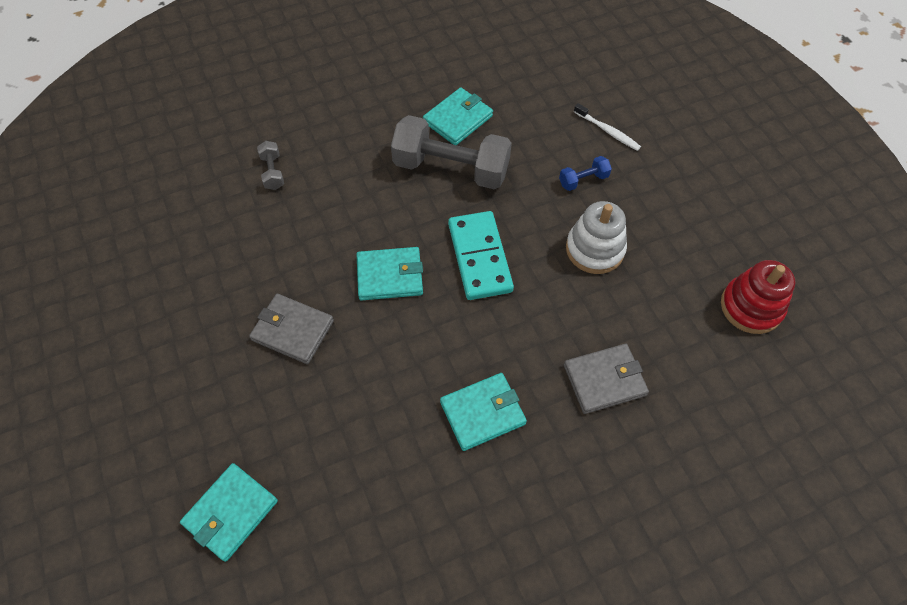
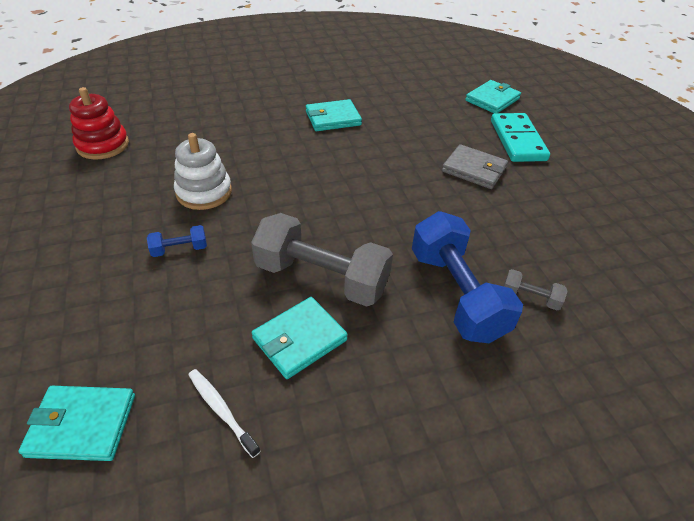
camera: 175 degrees left, 15 degrees down
(273, 172) = (530, 298): grey dumbbell -> grey dumbbell turned 60 degrees counterclockwise
(335, 168) = (456, 294): none -> blue dumbbell
(390, 276) = (395, 194): turquoise wallet -> turquoise wallet (82, 425)
(480, 257) = (311, 198): turquoise domino -> turquoise domino (517, 140)
(604, 380) = (242, 123): grey wallet -> none
(607, 131) = (116, 300): white toothbrush -> white toothbrush (221, 410)

